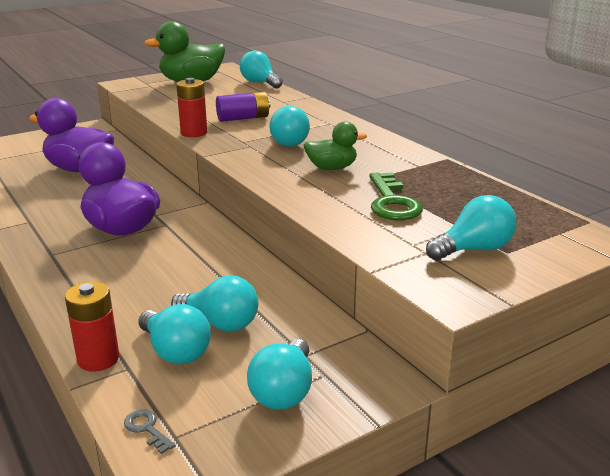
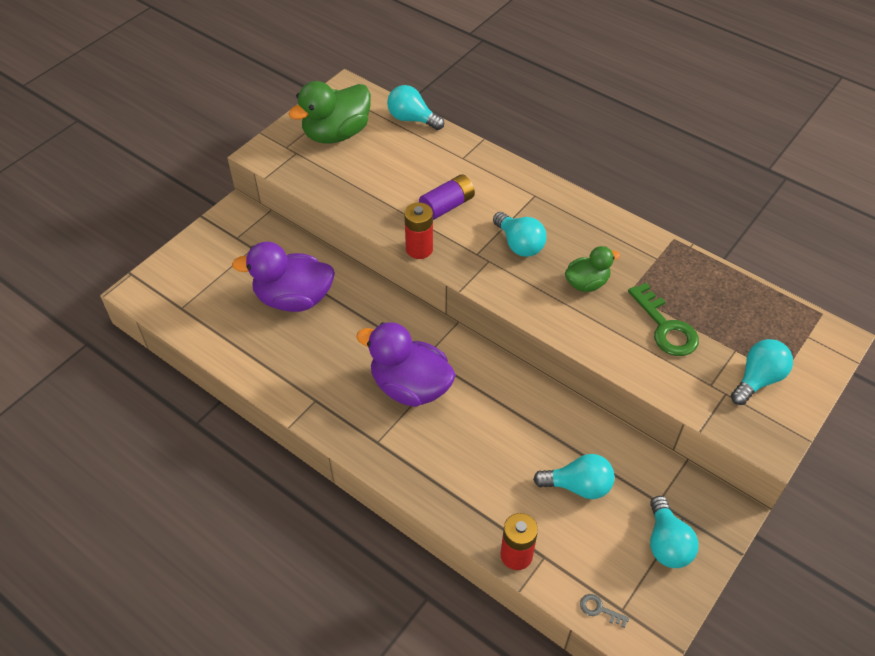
camera: 20 degrees left, 25 degrees up
(175, 351) = (566, 528): turquoise light bulb -> none

